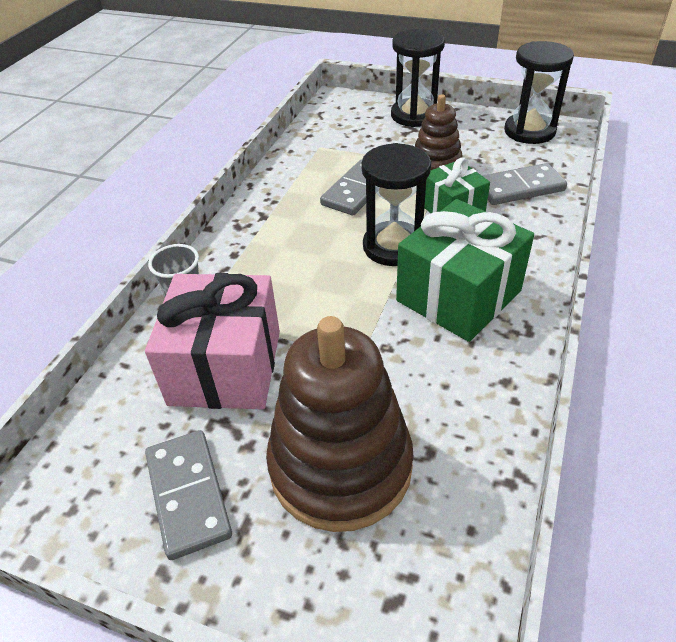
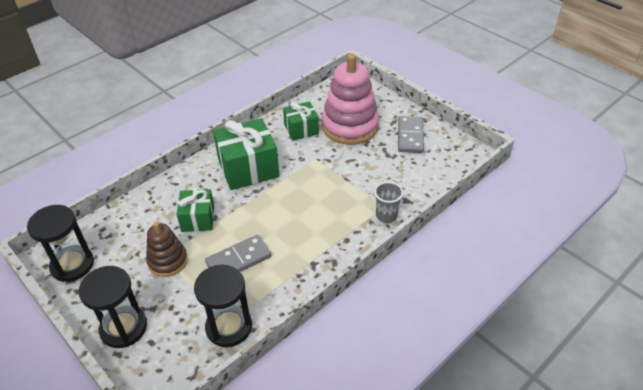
camera: 155 degrees left, 0 degrees up
(226, 367) = (378, 176): pink gift -> none
(340, 466) = (350, 126): brown stacking toy -> pink stacking toy
(393, 246) = (254, 207): black hourglass -> black hourglass (229, 327)
(438, 412) = (301, 129): none -> green gift
(520, 188) = (144, 218): grey domino -> none

